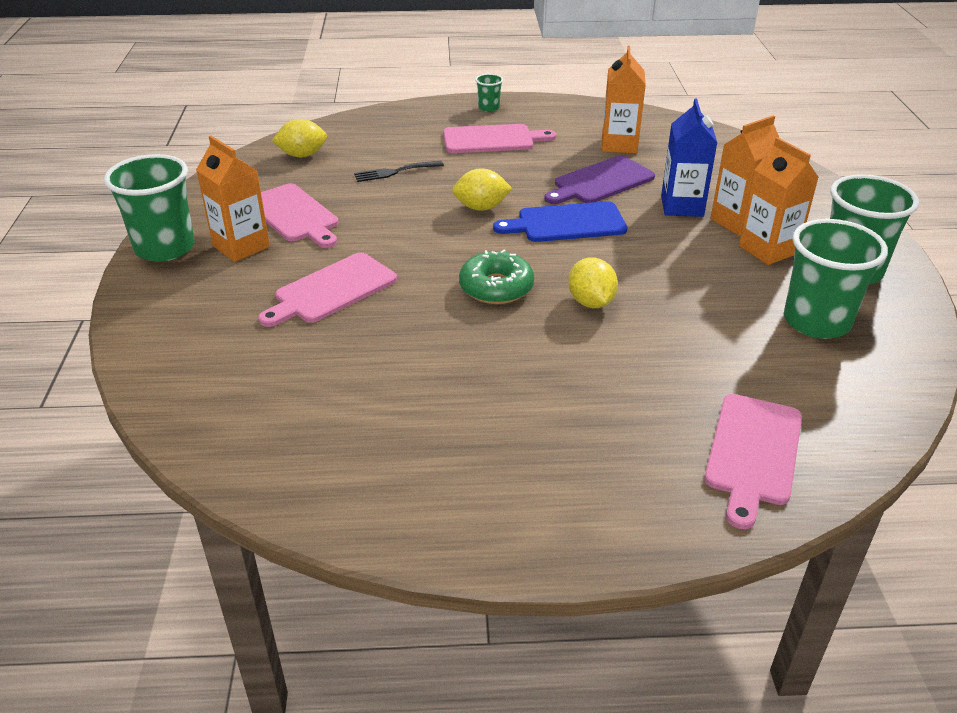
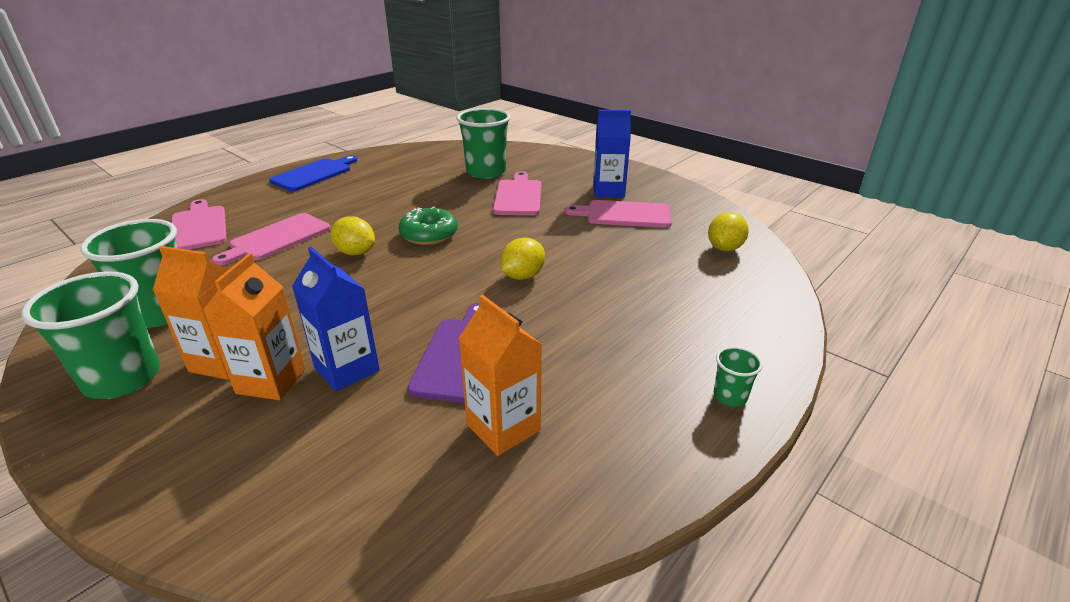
camera: 135 degrees right, 5 degrees down
(165, 248) = (639, 176): green cup -> green cup (486, 172)
(241, 246) = (608, 191): orange carton -> blue carton
(394, 172) = (638, 270): black fork -> none
(492, 139) = (637, 348): pink cutting board -> pink cutting board (277, 238)
(566, 223) = (439, 296): blue cutting board -> blue cutting board (314, 174)

